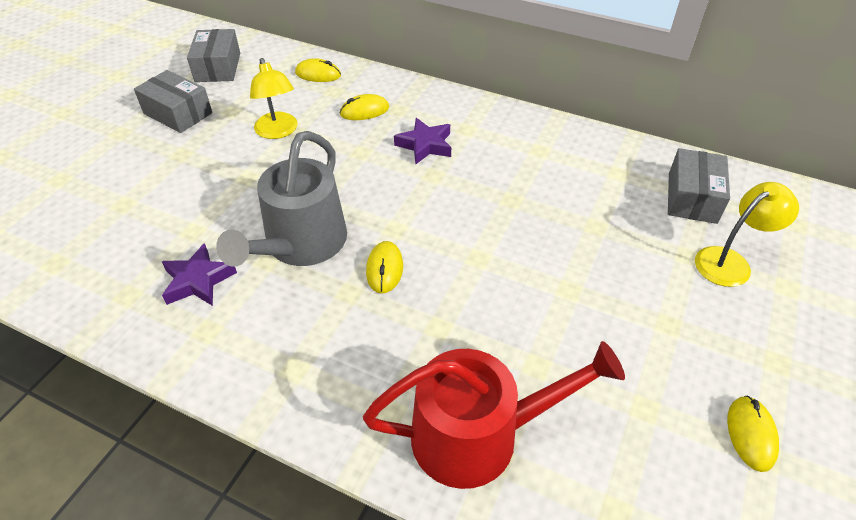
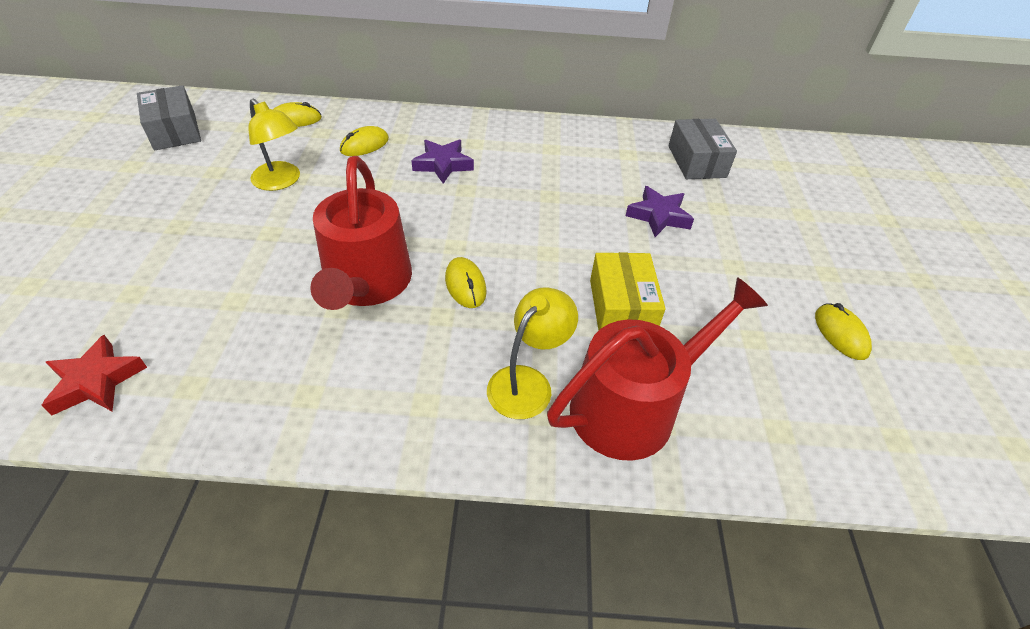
camera: 25 degrees left, 0 degrees up
(67, 270) = (96, 381): none -> red star
(178, 113) = (150, 185): grey box -> none
(198, 280) = (269, 348): purple star -> purple star (658, 216)
(301, 244) = (366, 283): grey watering can -> red watering can
(521, 333) = (621, 307): none -> yellow box
(730, 262) = (752, 205): yellow lamp -> yellow lamp (527, 382)

